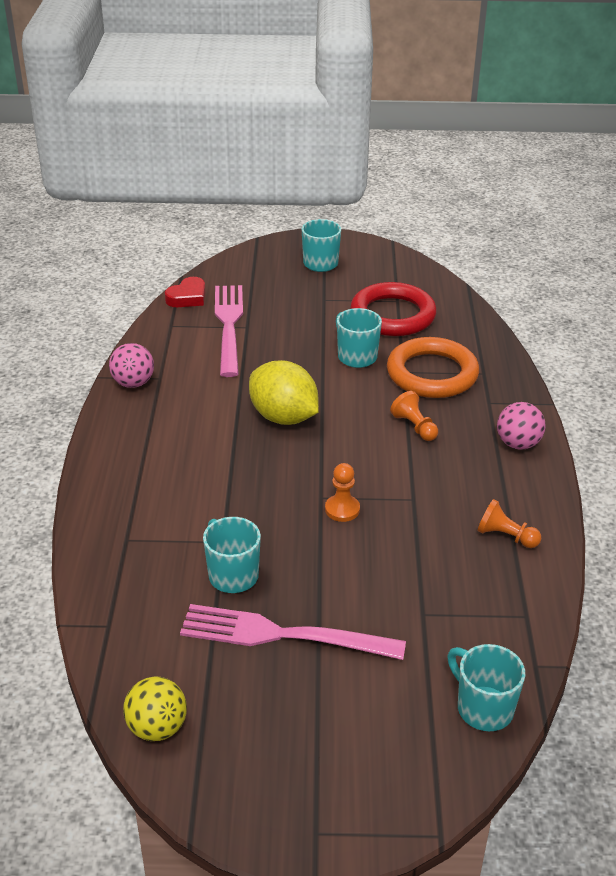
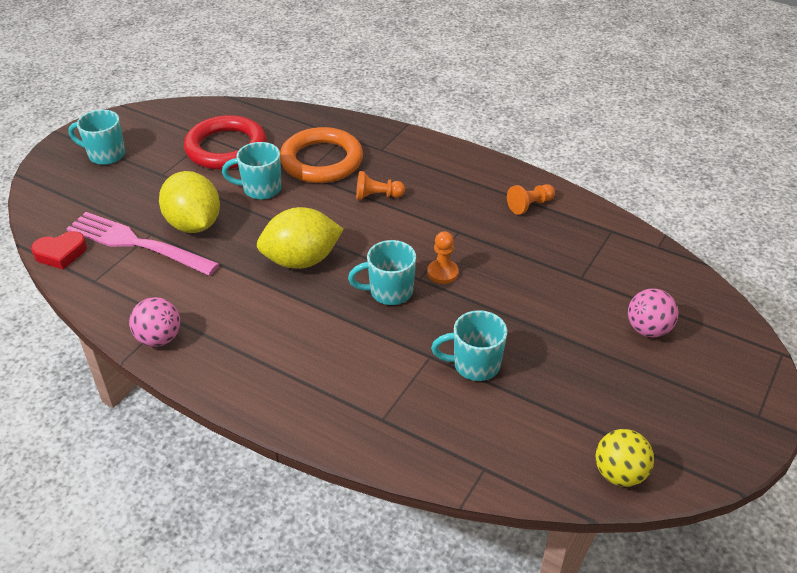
camera: 60 degrees left, 5 degrees up
(187, 297) = (61, 253): red heart -> red heart turned 90 degrees clockwise
(277, 342) = (194, 224): none -> yellow lemon
(283, 635) = (560, 360): pink fork -> none
(483, 708) = (683, 286): turquoise mug -> turquoise mug (389, 292)
(518, 444) = (439, 157): pink ball -> pink ball (648, 329)

